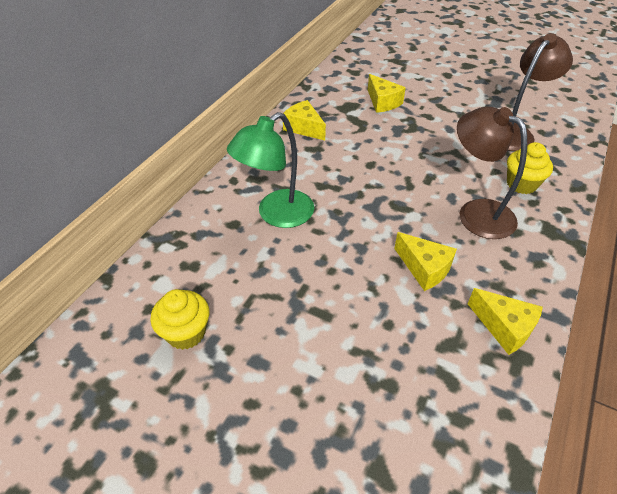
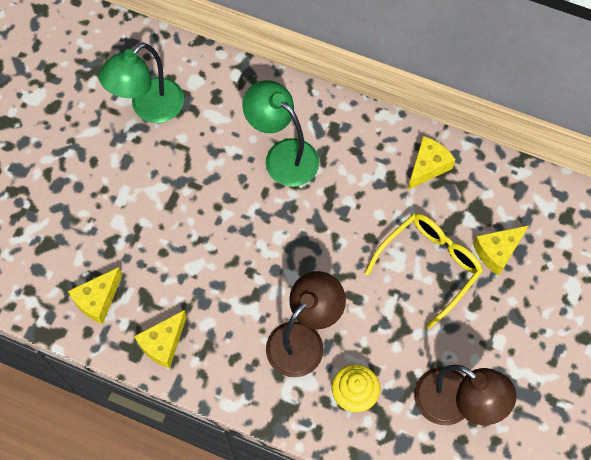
camera: 85 degrees right, 20 degrees up
(186, 333) = (149, 108): yellow cupcake -> green lamp
(396, 134) = (429, 266): none -> yellow glasses
(424, 268) = (224, 284): yellow cheese -> yellow cheese (98, 300)

